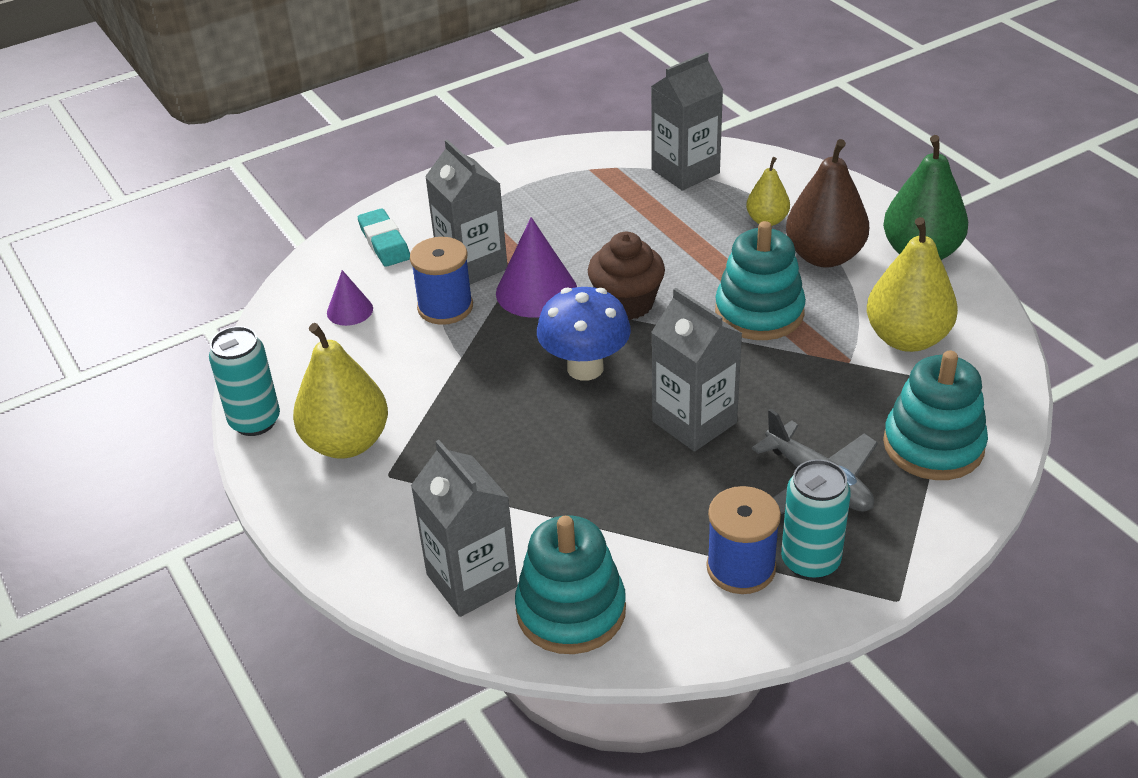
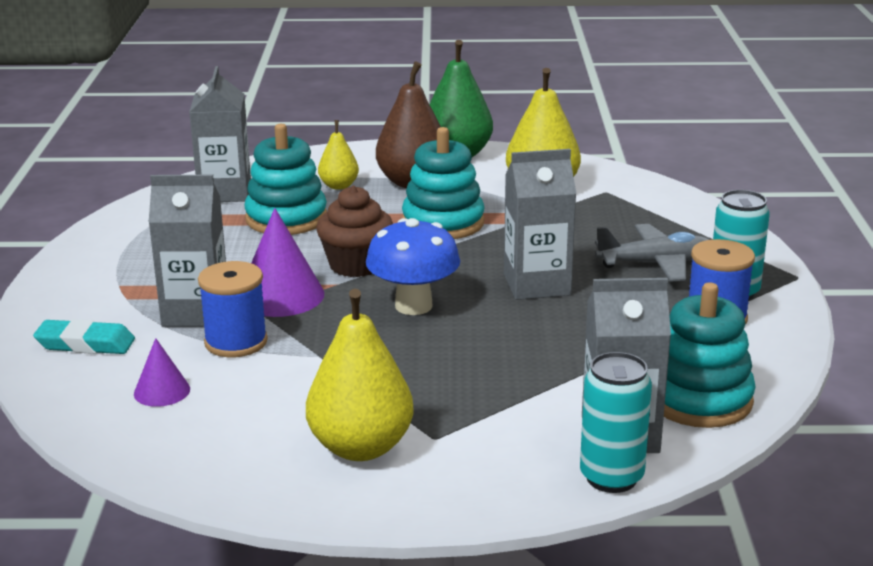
camera: 60 degrees left, 15 degrees down
(255, 421) = (257, 493): turquoise can -> turquoise can (611, 477)
(933, 445) = (661, 217): turquoise stacking toy -> turquoise stacking toy (286, 218)

